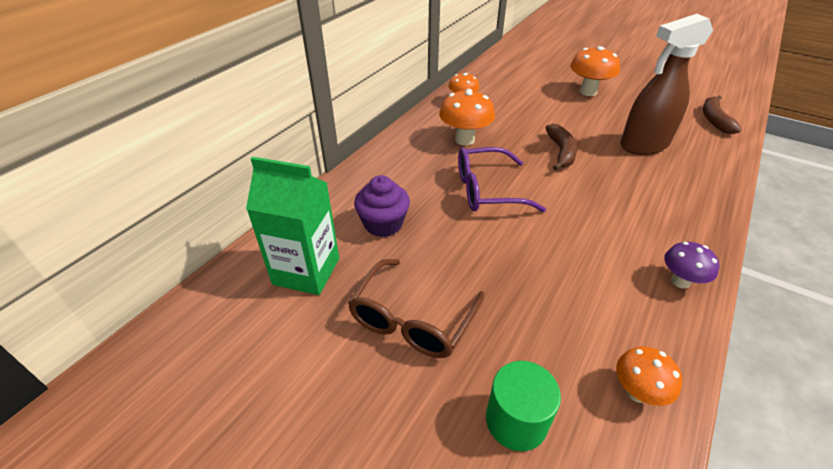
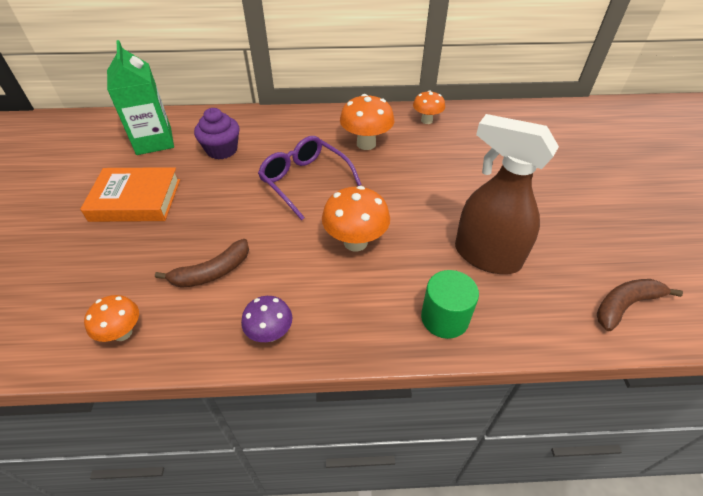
camera: 55 degrees right, 5 degrees up
(412, 320) = (136, 200): brown glasses -> orange book
(516, 420) = (72, 276): green cylinder -> green cylinder (444, 318)
(561, 152) = (407, 203): brown banana -> brown banana (212, 272)
(588, 92) = (551, 186): orange mushroom -> orange mushroom (355, 242)

